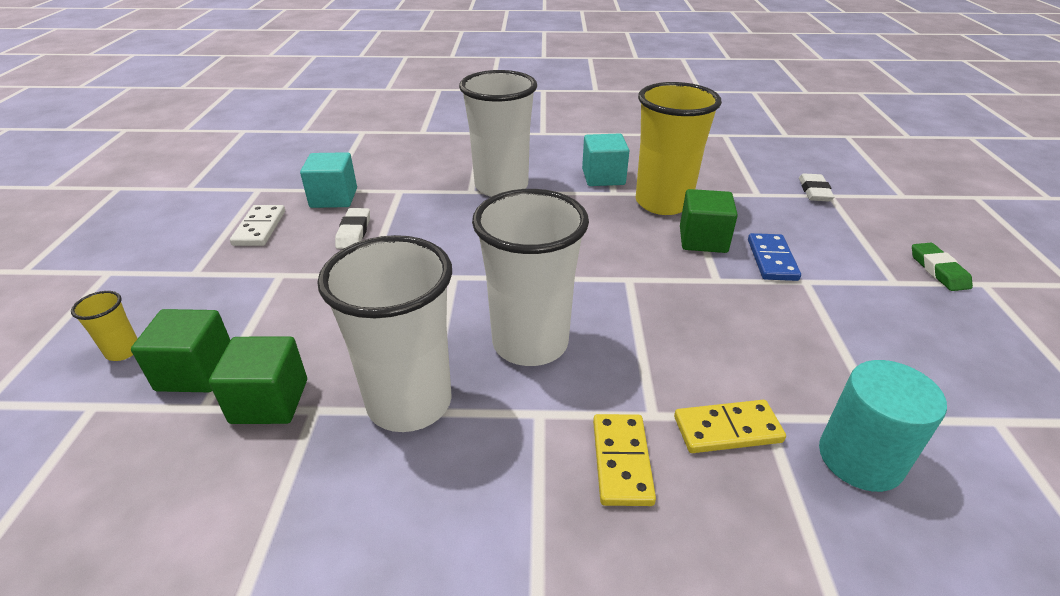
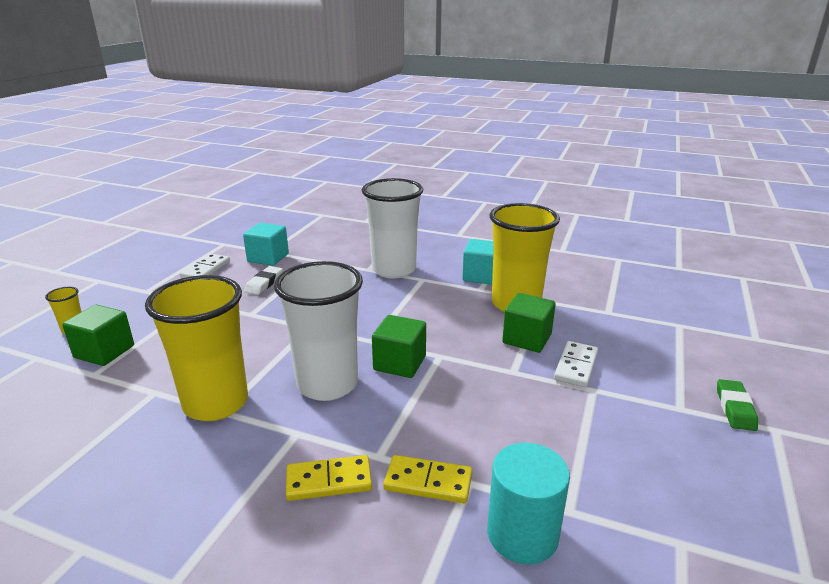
camera: 20 degrees right, 10 degrees down
(269, 401) = (132, 380): green cube -> green cube (399, 363)
(409, 403) = (216, 403): white cup -> yellow cup
(621, 461) = (329, 481): yellow domino -> yellow domino turned 60 degrees clockwise
(771, 259) = (576, 366): blue domino -> white domino
(814, 191) = (666, 319): white eraser -> none

